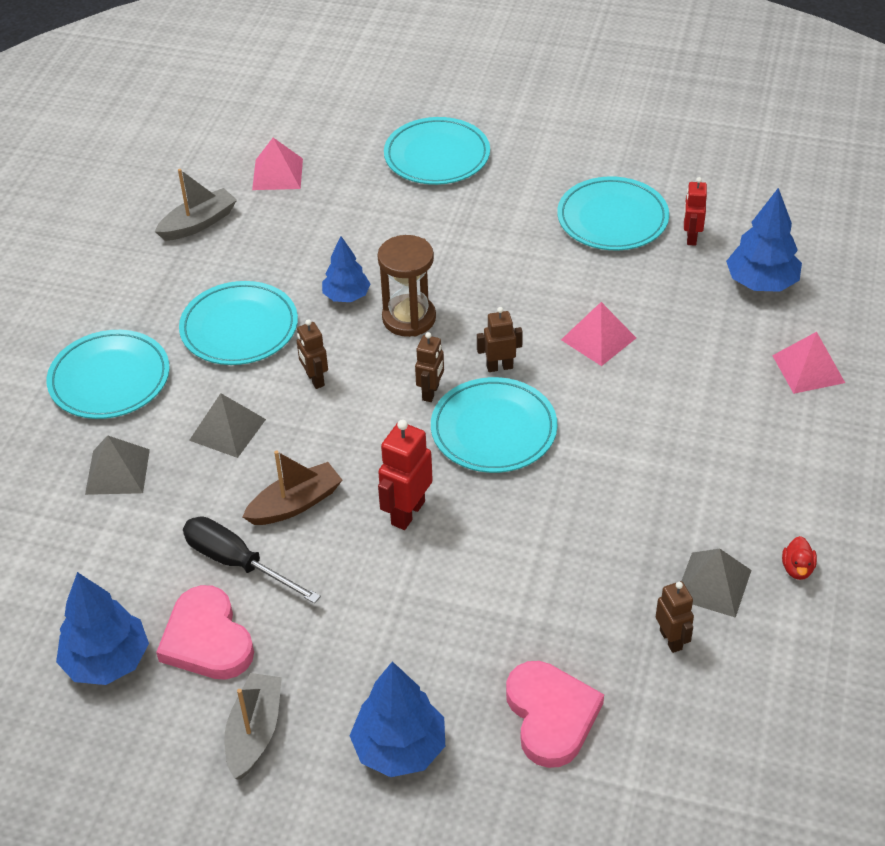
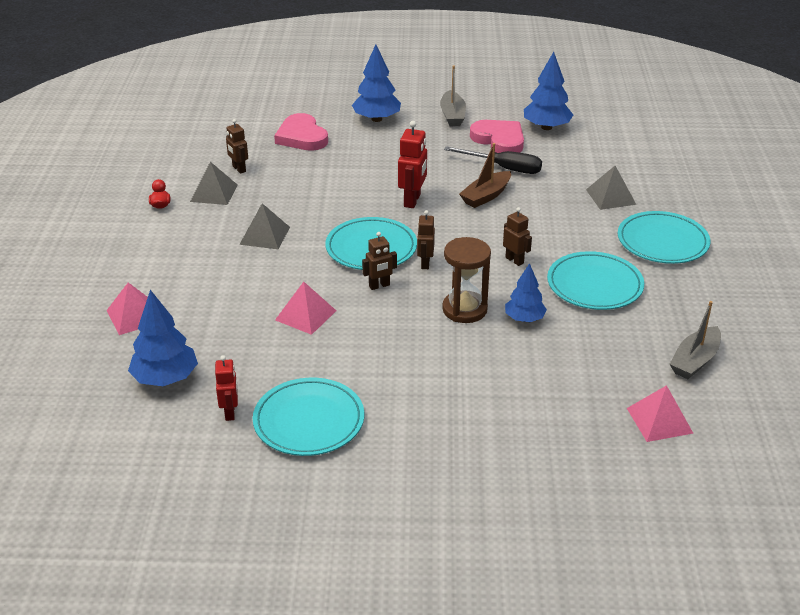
camera: 165 degrees right, 10 degrees down
(227, 429) = (556, 225): grey pyramid -> grey pyramid (265, 235)
(437, 156) = (509, 465): turquoise plate -> none

